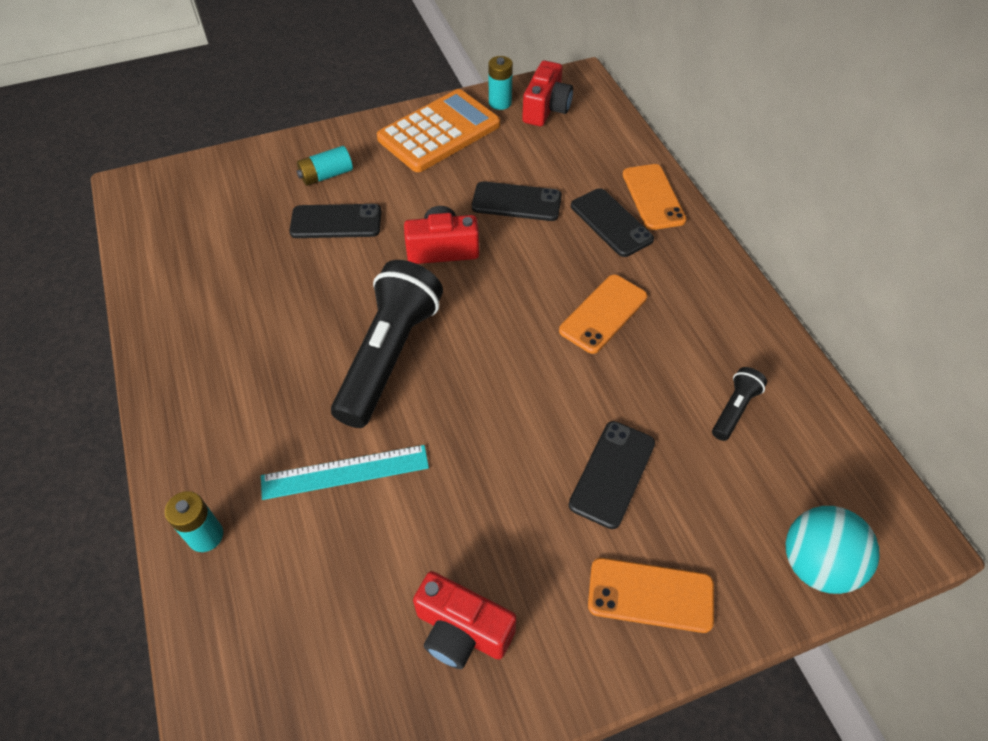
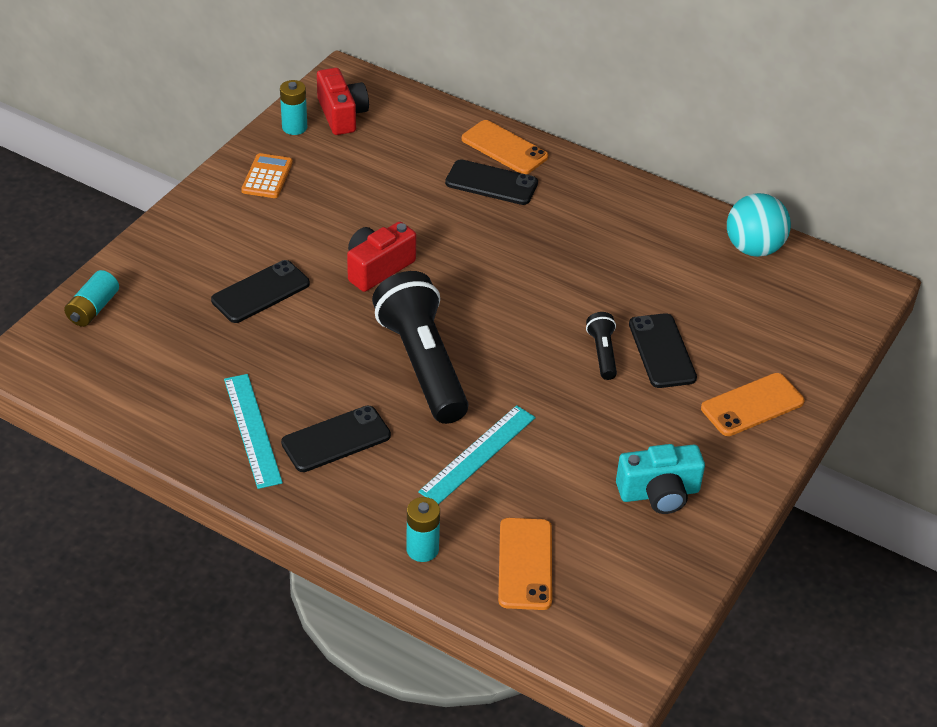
camera: 40 degrees left, 10 degrees down
(206, 334) = (252, 430): none -> turquoise ruler
(326, 175) = (205, 260): turquoise battery -> turquoise battery (93, 309)
(439, 132) = (267, 177): orange calculator -> orange calculator, size x0.50
(462, 631) = (659, 493): red camera -> turquoise camera
(516, 202) = (399, 203): black phone -> black phone (336, 439)
(603, 314) = (552, 252): orange phone -> orange phone (525, 564)
(734, 409) = (701, 268): black flashlight -> black flashlight (602, 353)
(816, 564) = (831, 332): turquoise ball -> turquoise ball (753, 248)

